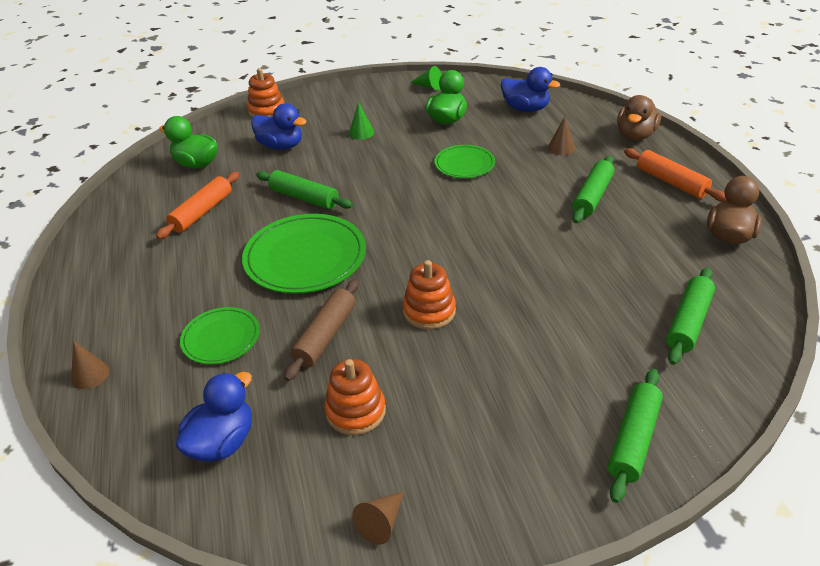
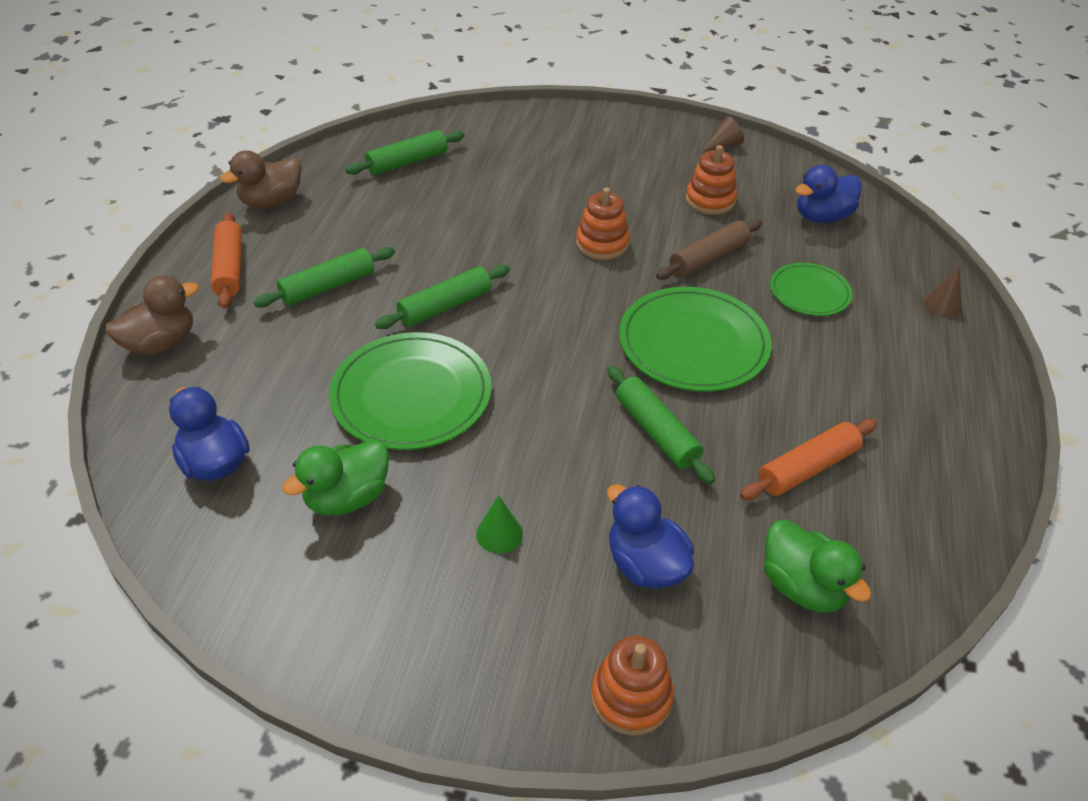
camera: 155 degrees left, 5 degrees up
(428, 86) = (289, 612): green cone -> none
(464, 164) = (411, 395): green plate -> green plate, size x1.76
(561, 148) = (269, 366): brown cone -> none
(633, 440) = (532, 125): green rolling pin -> green rolling pin (445, 306)

